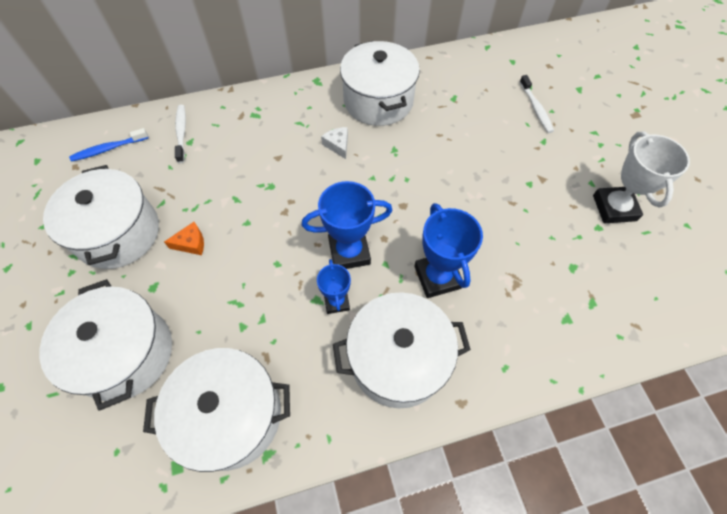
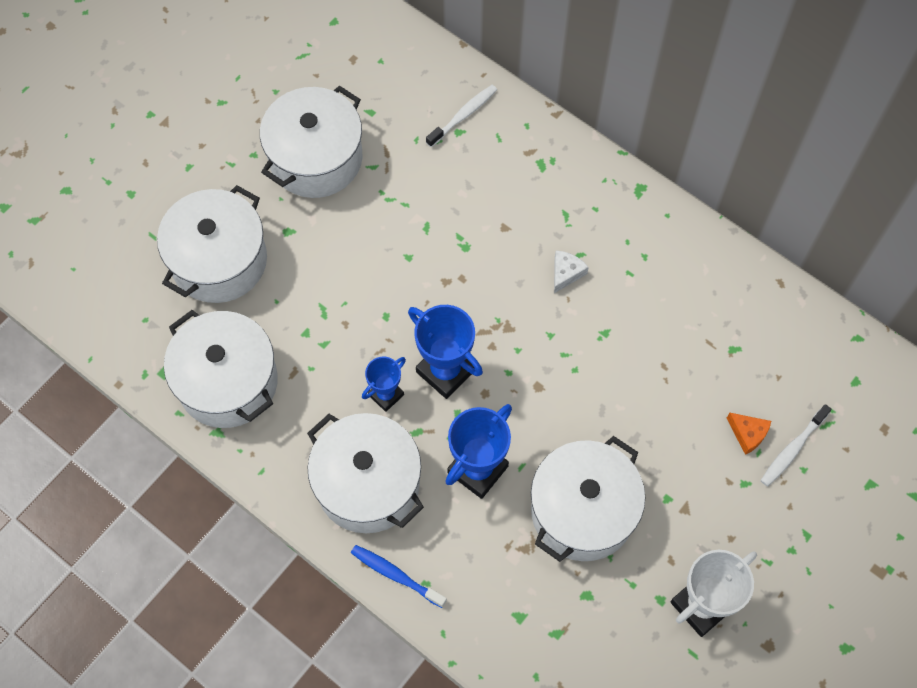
camera: 55 degrees right, 5 degrees up
(108, 149) = (393, 69): blue toothbrush -> blue toothbrush (396, 575)
(191, 243) = (351, 227): orange cheese -> orange cheese (748, 434)
(378, 101) = (662, 272): white pot -> white pot (582, 511)

